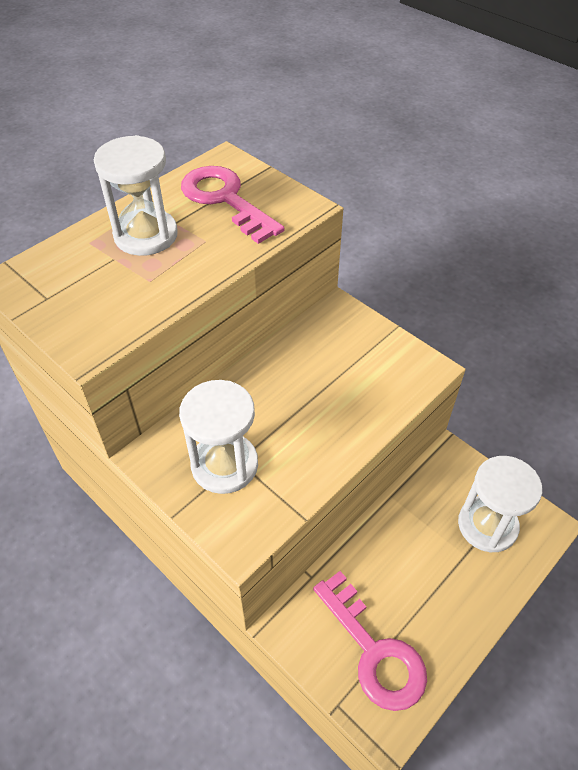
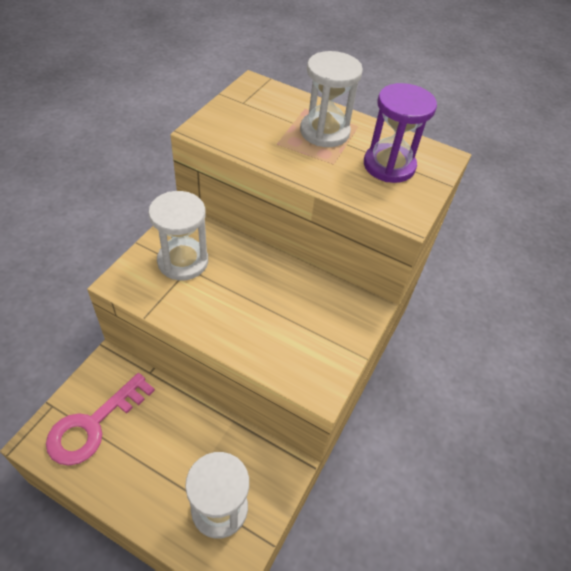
camera: 70 degrees right, 0 degrees up
(225, 200) = (389, 165): pink key -> purple hourglass

